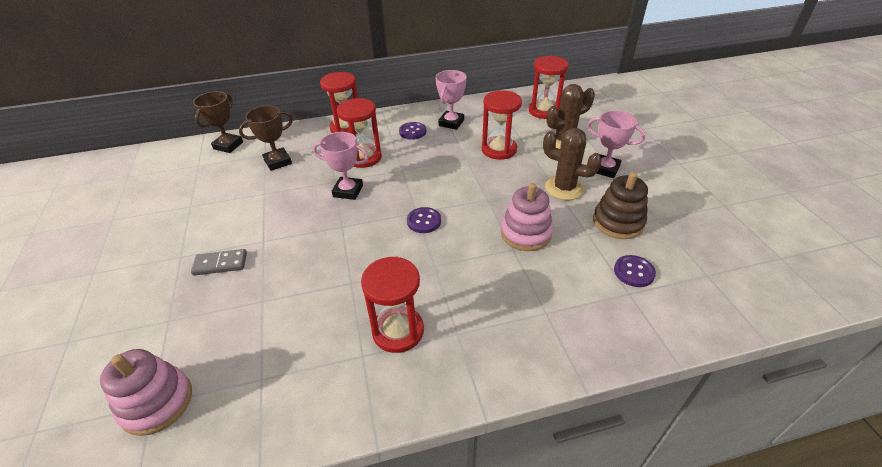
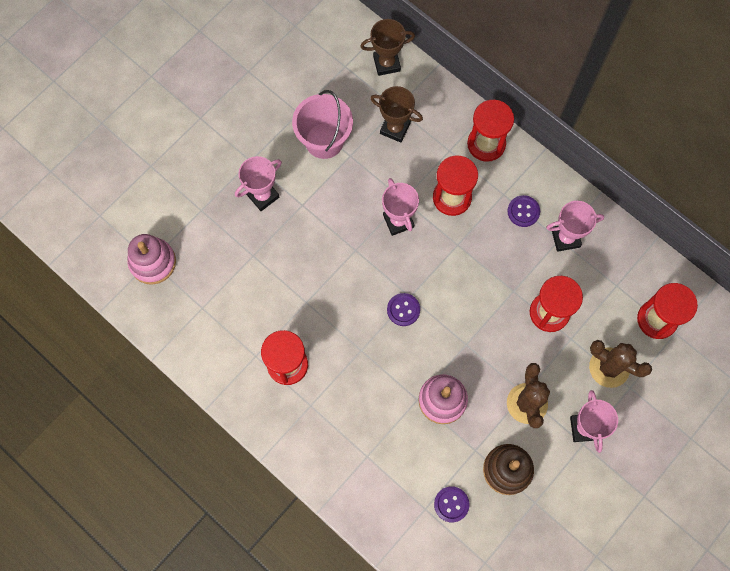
camera: 55 degrees right, 30 degrees up
(220, 264) = (263, 196): grey domino -> pink trophy
(232, 202) = (324, 141): none -> pink bucket

